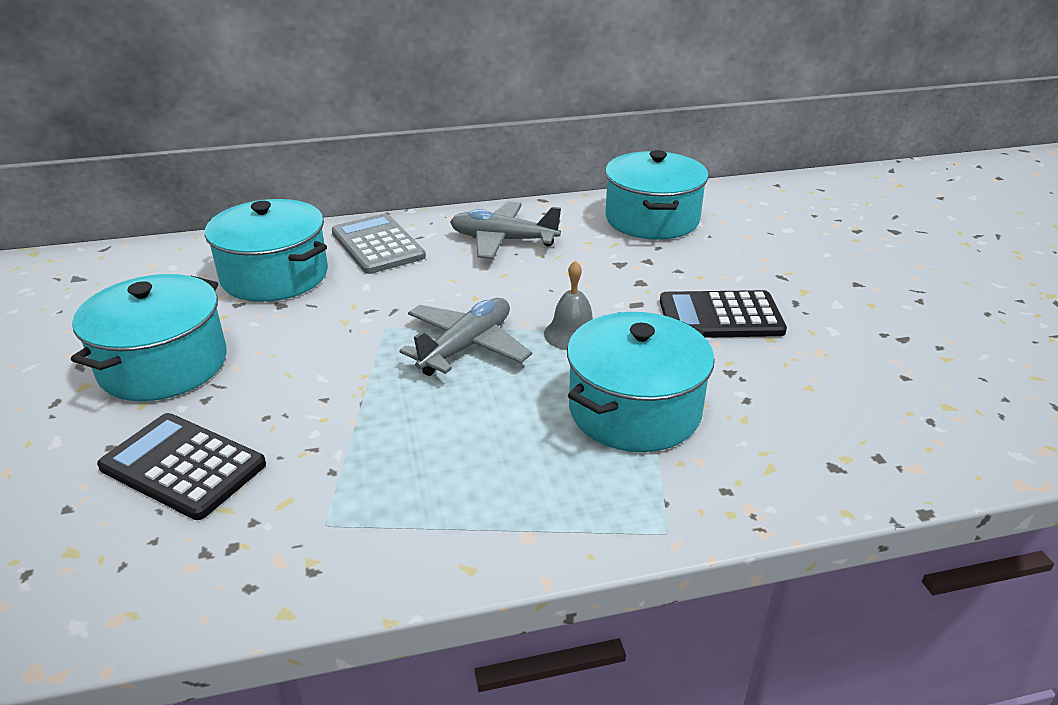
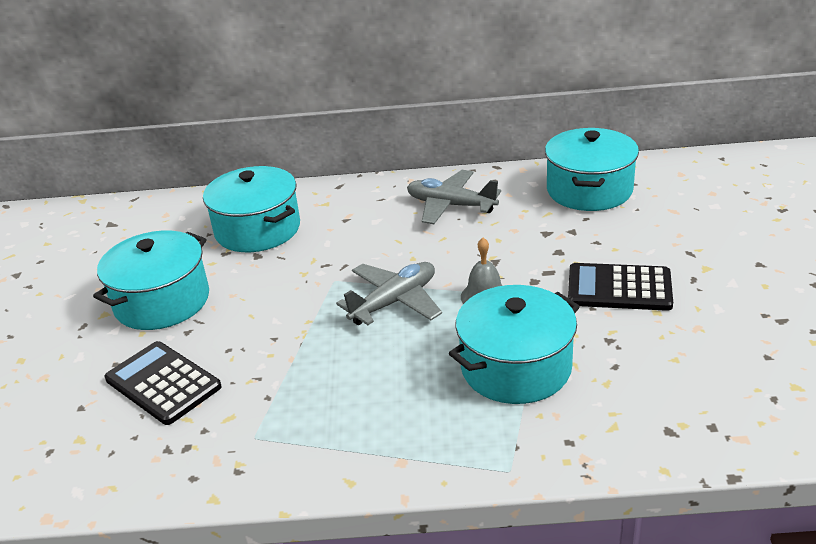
camera: 15 degrees right, 0 degrees up
(378, 245) = (345, 205): grey calculator -> none

